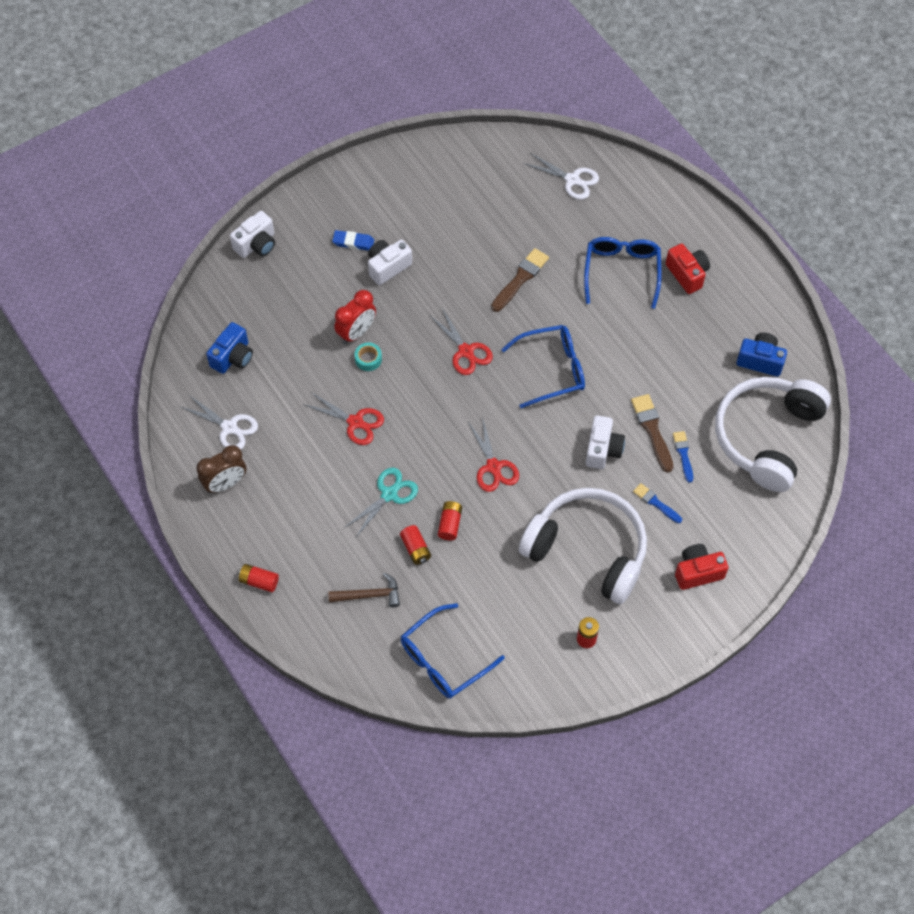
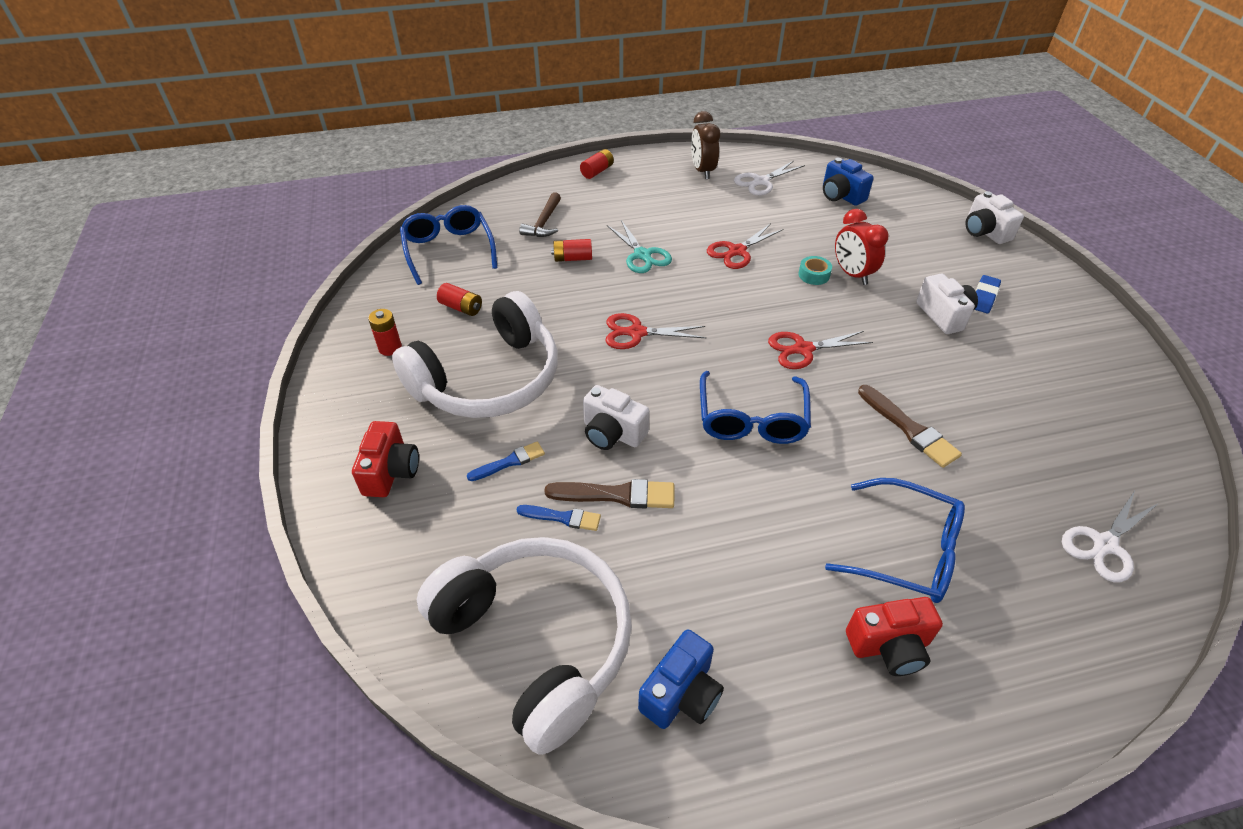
camera: 110 degrees right, 15 degrees down
(450, 524) = (586, 286): red battery -> red battery (461, 307)

